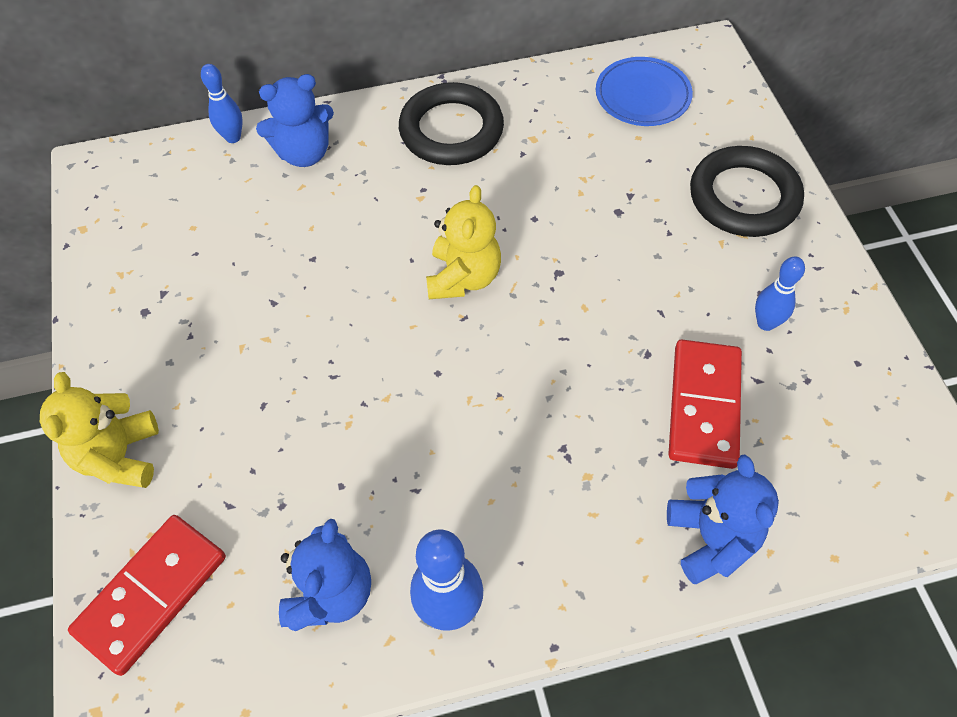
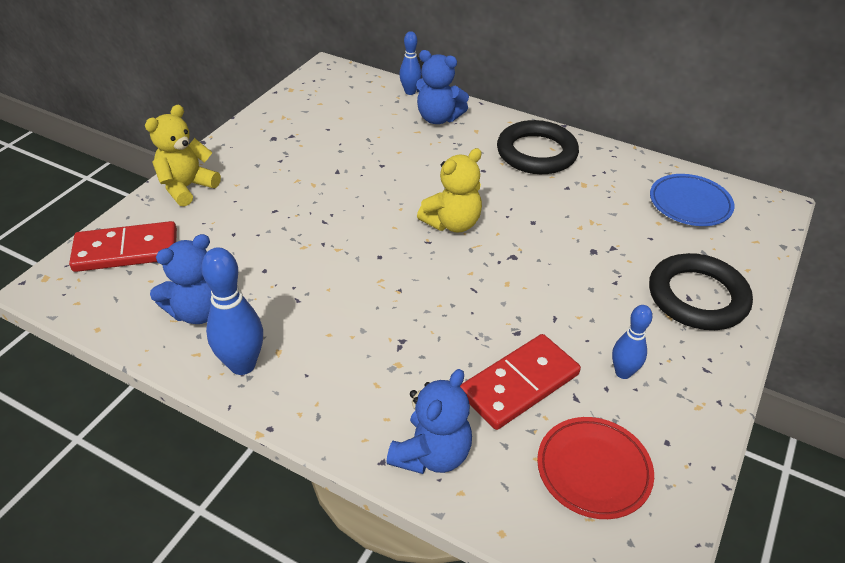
camera: 40 degrees right, 15 degrees down
(836, 437) = (593, 470): none -> red plate

